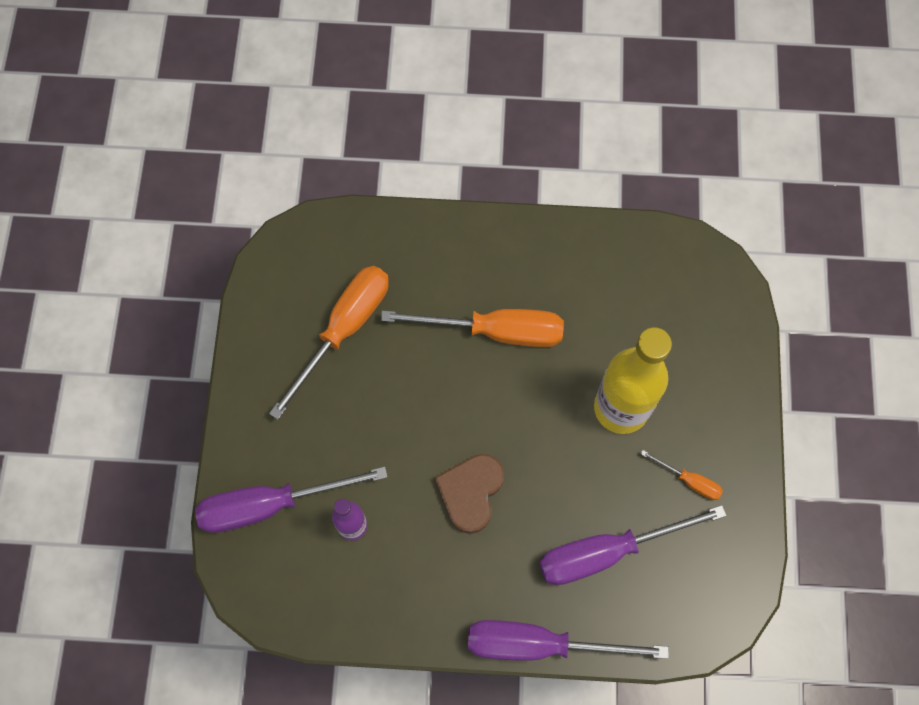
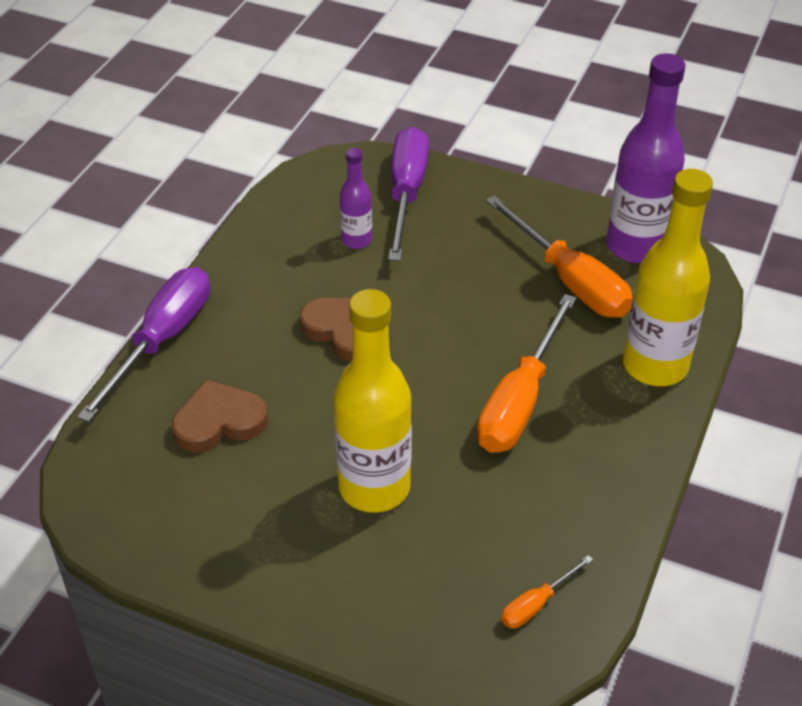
camera: 110 degrees right, 25 degrees down
(282, 288) = (636, 246): none -> purple bottle
(421, 245) = (655, 366): none -> yellow bottle
(607, 551) = (219, 421): purple screwdriver -> brown heart
(689, 481) = (254, 523): orange screwdriver -> orange screwdriver (536, 604)

